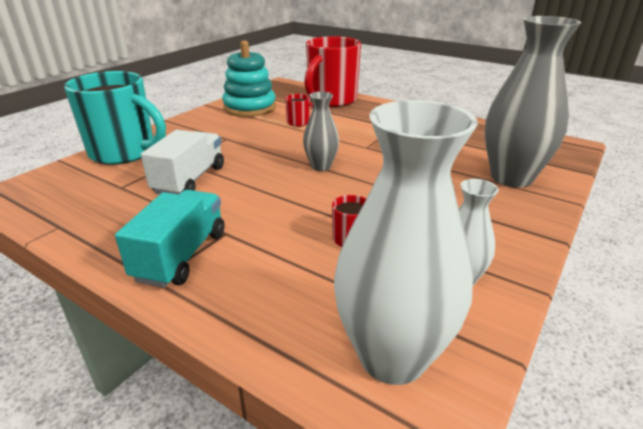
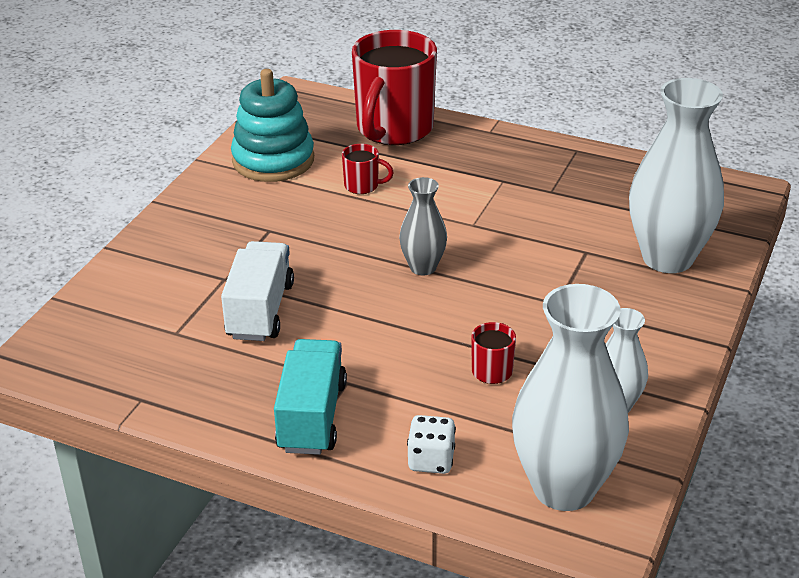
camera: 10 degrees left, 5 degrees up
(124, 153) = (139, 274): turquoise mug -> none
(267, 308) = (431, 460): none -> white dice
(511, 178) = (667, 258): grey vase -> white vase

